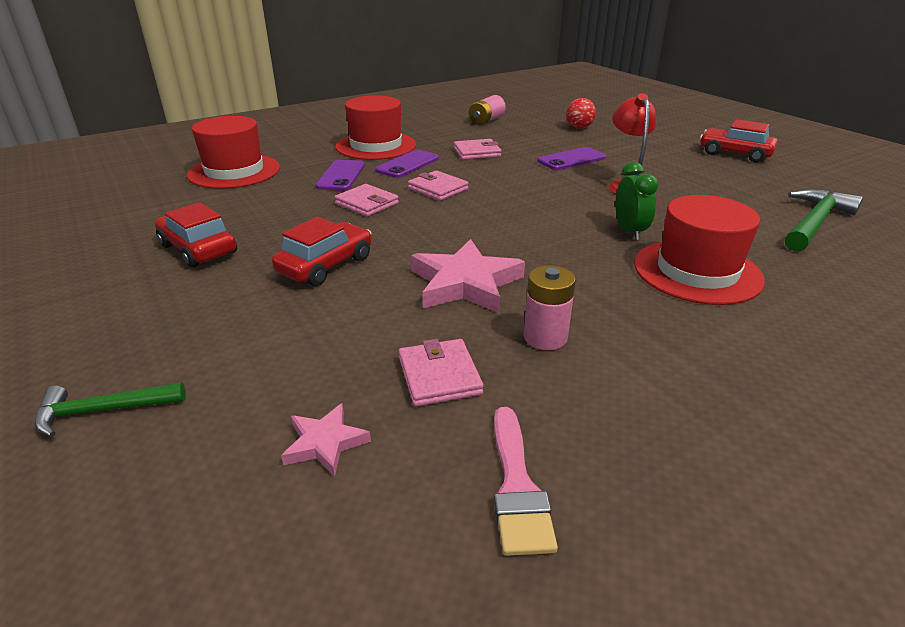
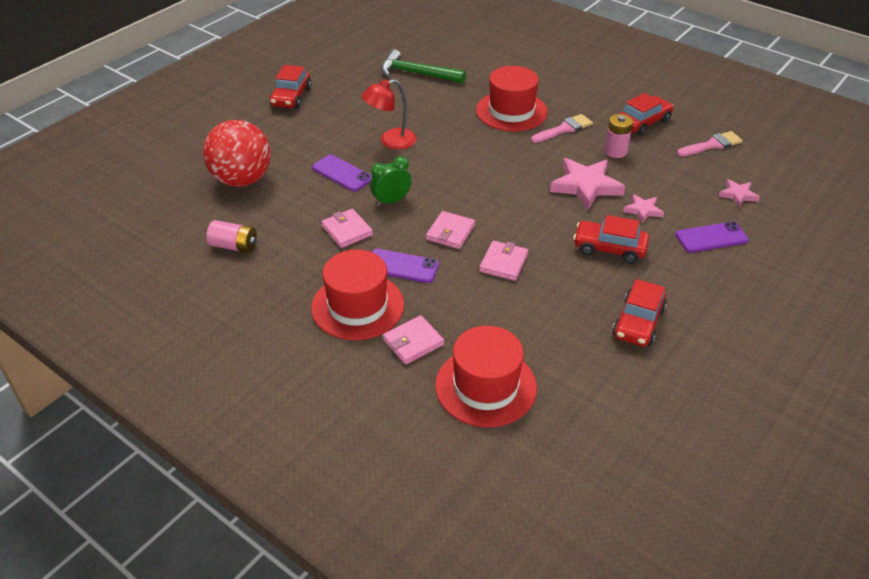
camera: 110 degrees left, 10 degrees up
(103, 411) = (788, 269): green hammer -> none
(341, 176) = (454, 301): purple phone -> purple phone (711, 237)
(374, 314) = (643, 210): none -> pink star
(439, 376) = (671, 176): pink wallet -> pink wallet (413, 342)
(579, 128) = (242, 180): red ball -> red ball, size x2.09
(629, 231) = (473, 135): green clock -> green clock (391, 201)
(632, 305) = (564, 129): none -> pink brush
(640, 406) = (643, 122): none -> red car

